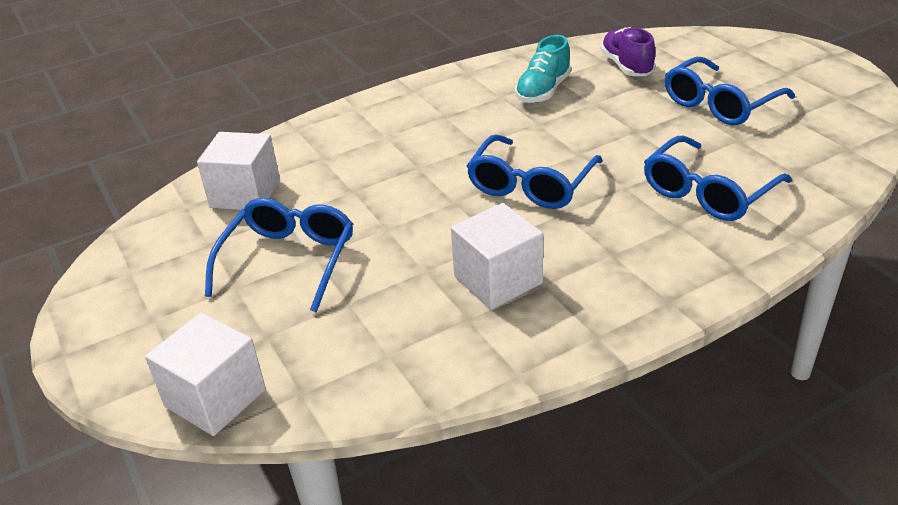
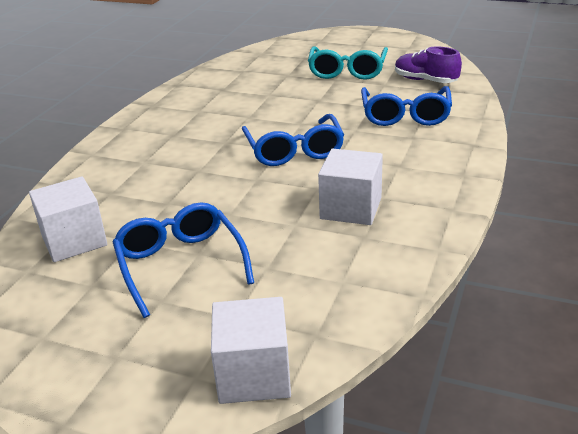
camera: 40 degrees left, 5 degrees down
(543, 91) = (225, 99): turquoise shoe -> none
(626, 66) = (261, 69): purple shoe -> purple shoe (425, 80)
(719, 104) = (347, 71): blue glasses -> turquoise glasses

